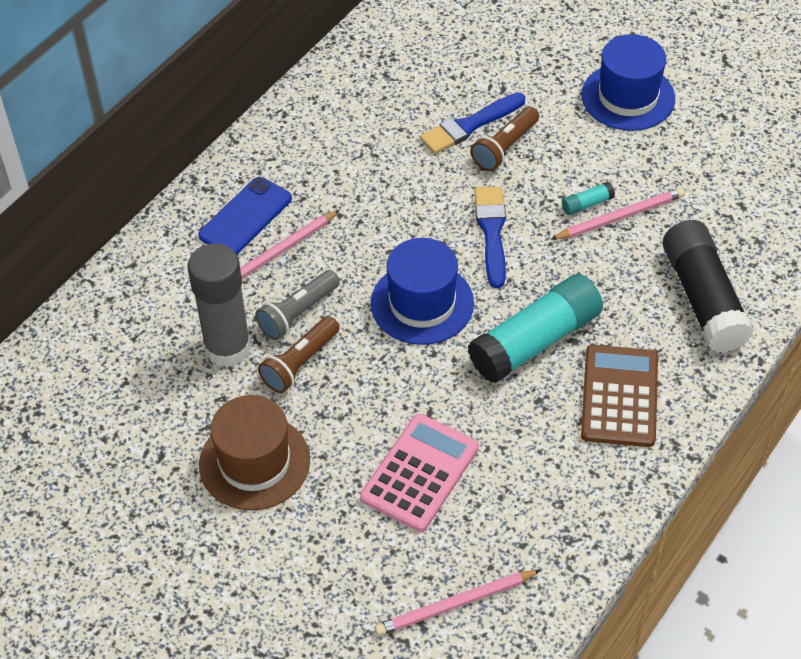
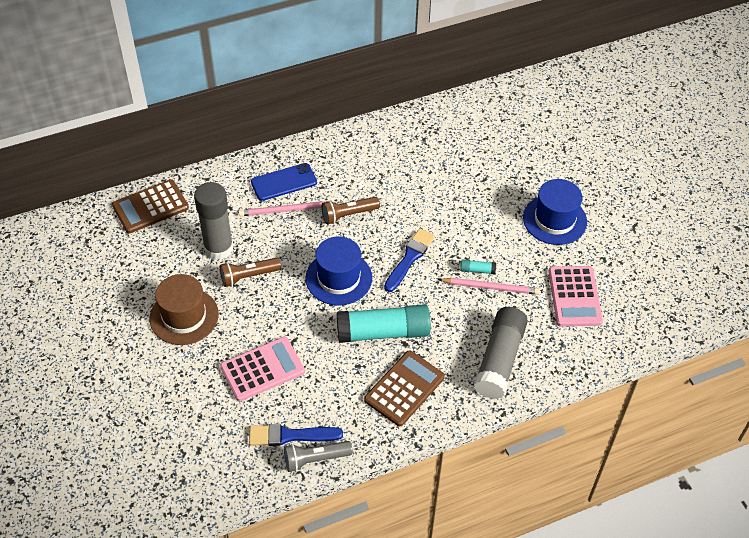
camera: 30 degrees right, 0 degrees up
(82, 342) = (150, 207): none -> brown calculator
(298, 313) = (269, 249): grey flashlight -> grey flashlight (315, 459)
(455, 604) = (223, 449): pink pencil -> none
(469, 125) = (447, 191): blue brush -> blue brush (290, 435)
(505, 147) = (457, 214): brown flashlight -> brown flashlight (348, 215)
(703, 299) = (499, 360): black glue stick -> grey glue stick
(726, 177) = (574, 296): none -> pink calculator

